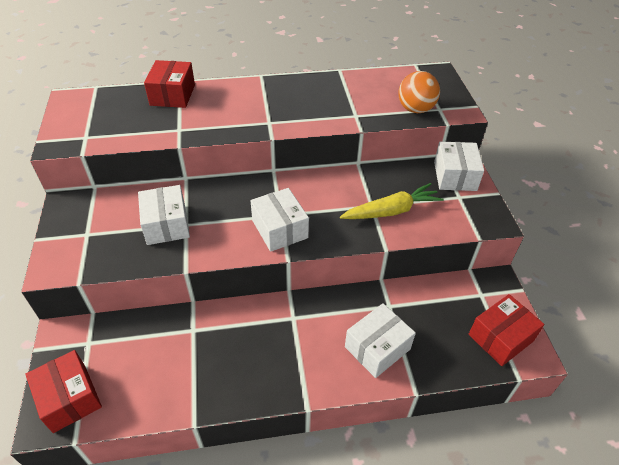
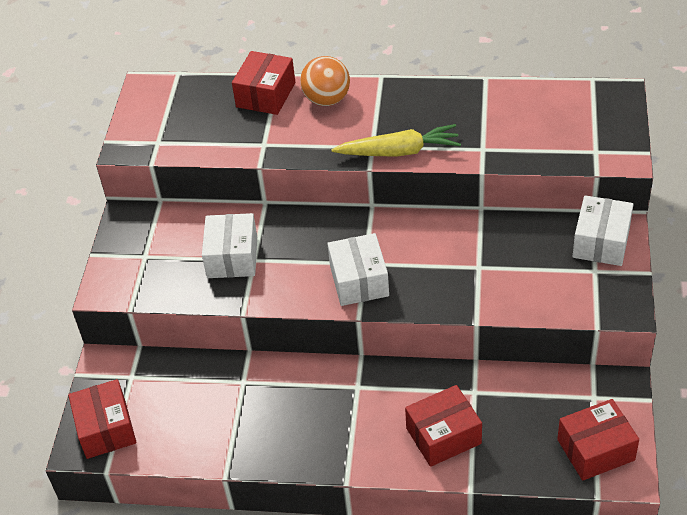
camera: 20 degrees right, 0 degrees up
(377, 348) = (443, 436): white box -> red box
(391, 211) = (500, 277): yellow carrot -> yellow carrot (399, 151)
(415, 109) = (563, 148): orange ball -> orange ball (327, 99)

